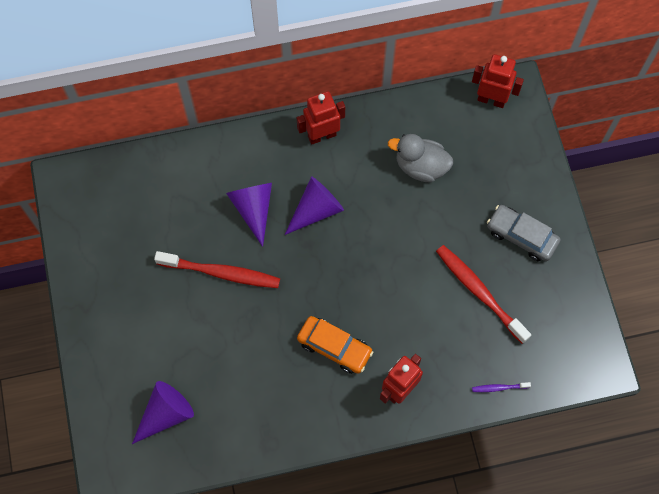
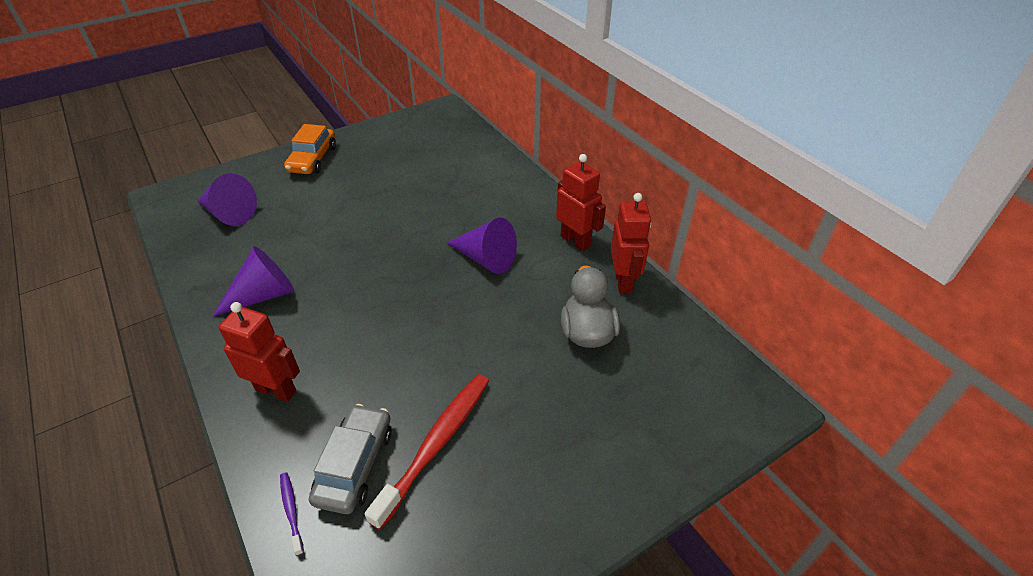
camera: 70 degrees right, 25 degrees down
(221, 273) = (388, 211): red toothbrush -> none
(253, 209) = (466, 215): purple cone -> purple cone (264, 295)
(334, 347) = (322, 315): orange car -> orange car (312, 159)
(491, 100) = (727, 381): red robot -> red robot (623, 281)
(521, 236) = (543, 475): grey car -> grey car (355, 465)

